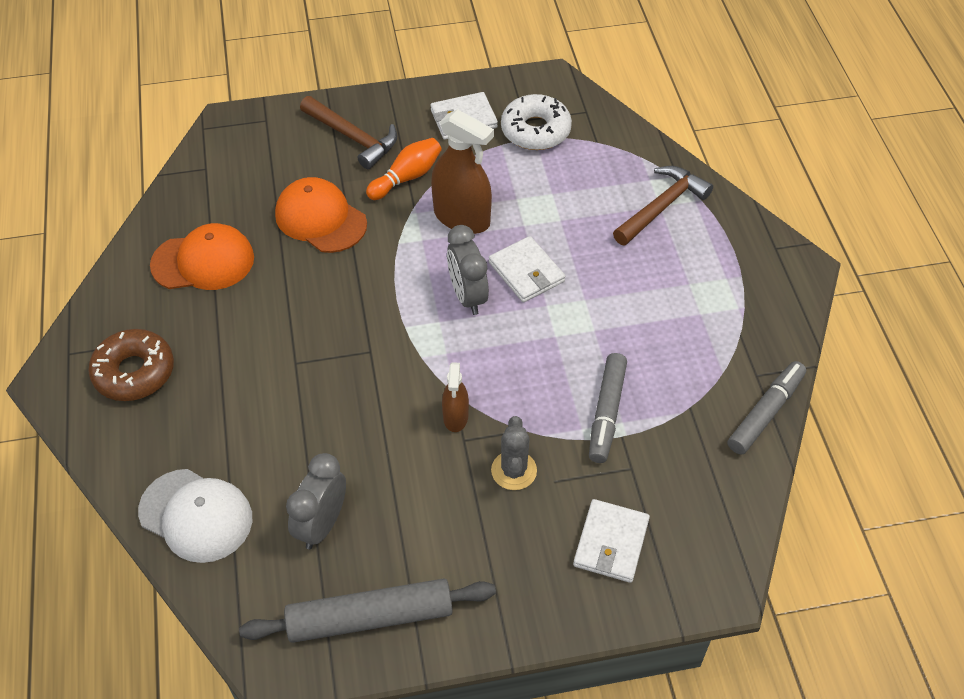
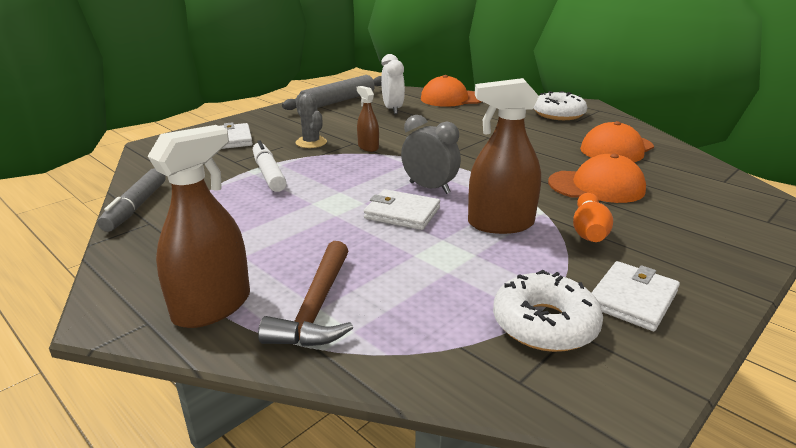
camera: 145 degrees right, 25 degrees down
(134, 372) = (558, 114): brown donut -> white donut
(196, 515) = (452, 99): white cap -> orange cap
(322, 524) = (392, 109): grey clock -> white clock
(353, 138) = (684, 238): brown hammer -> none
(606, 413) = (269, 173): grey marker -> white marker
(729, 241) = (212, 307): none -> brown spray bottle

